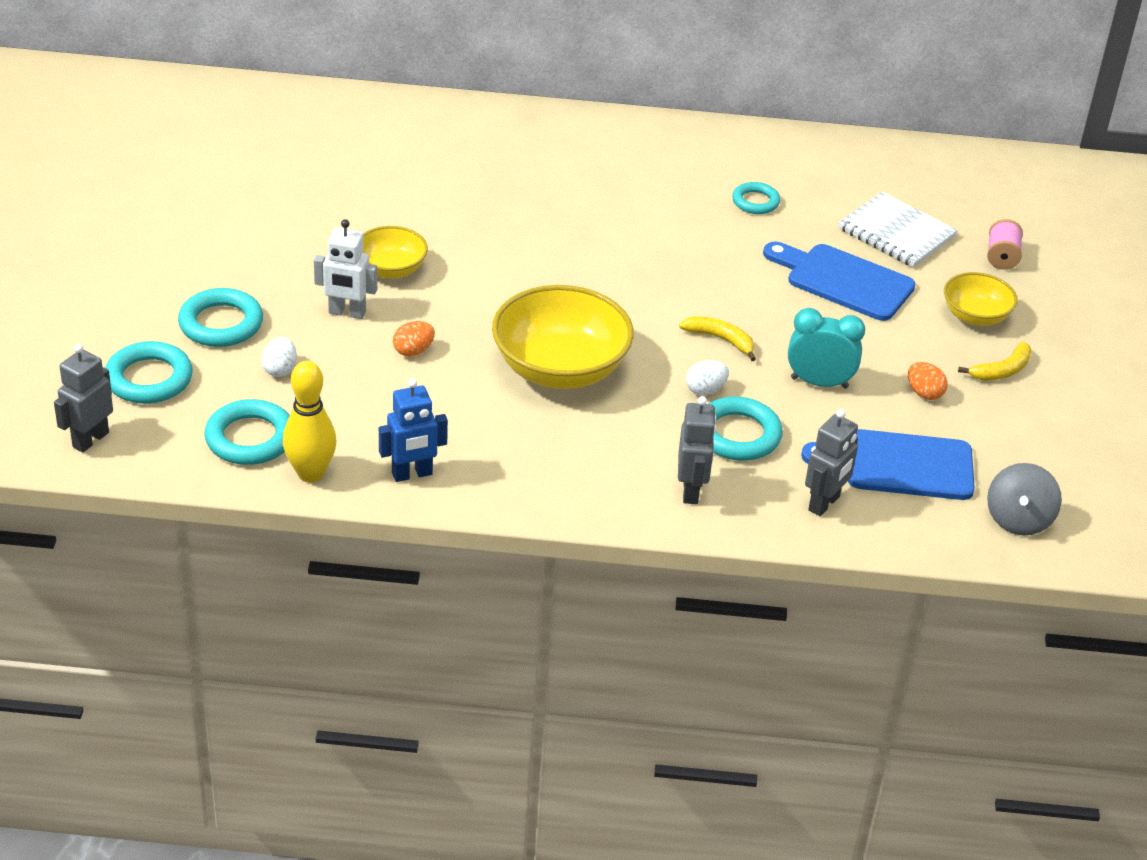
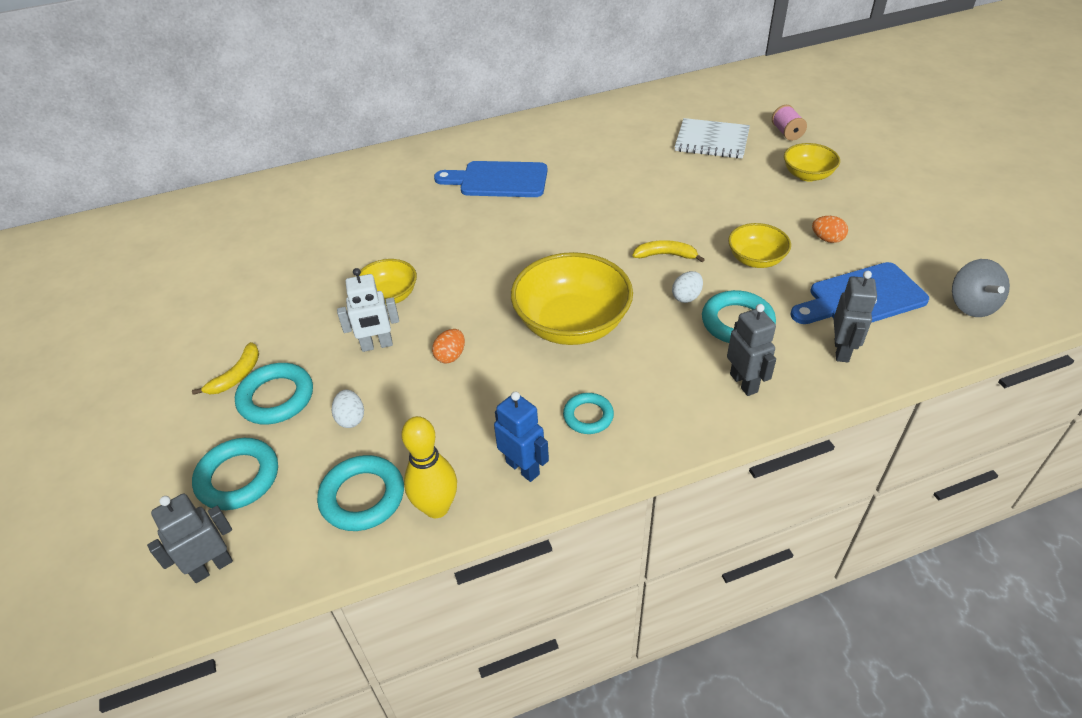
camera: 20 degrees left, 5 degrees up
(90, 439) = (212, 567): grey robot -> grey robot turned 45 degrees clockwise
(412, 474) = (523, 468): blue robot -> blue robot turned 90 degrees counterclockwise
(755, 202) = (608, 153): turquoise ring -> turquoise ring (588, 416)
(819, 382) = (756, 259): turquoise clock -> yellow bowl
(843, 281) = (708, 183): blue cutting board -> blue cutting board (498, 180)
(1002, 370) = (857, 204): yellow banana -> yellow banana (237, 376)

